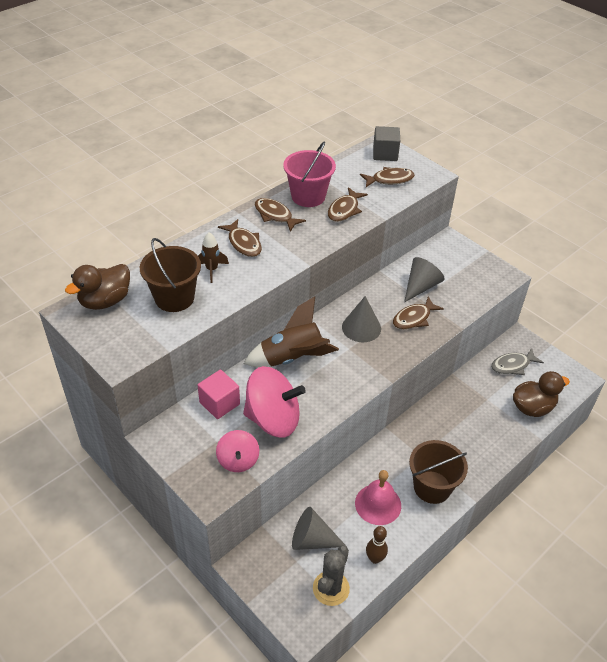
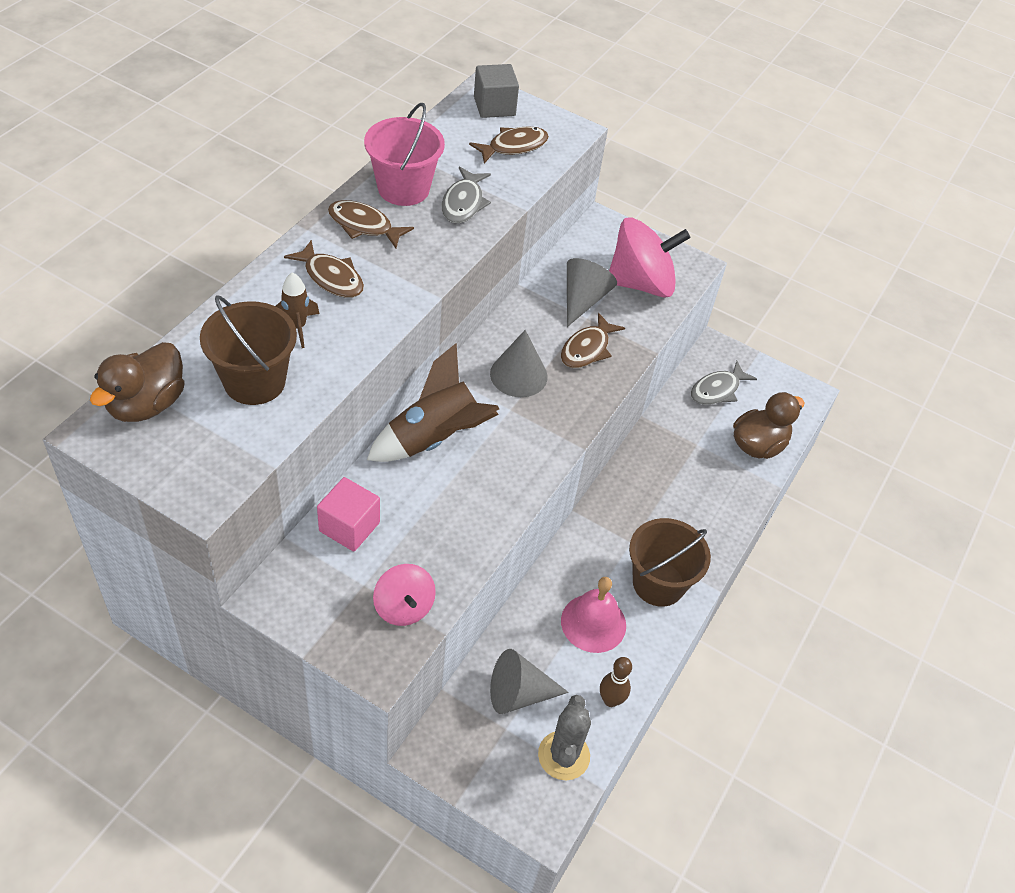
camera: 20 degrees left, 5 degrees up
(273, 419) = (435, 535): pink spinning top -> pink spinning top (641, 283)
(344, 210) = (463, 203): brown fish -> grey fish

